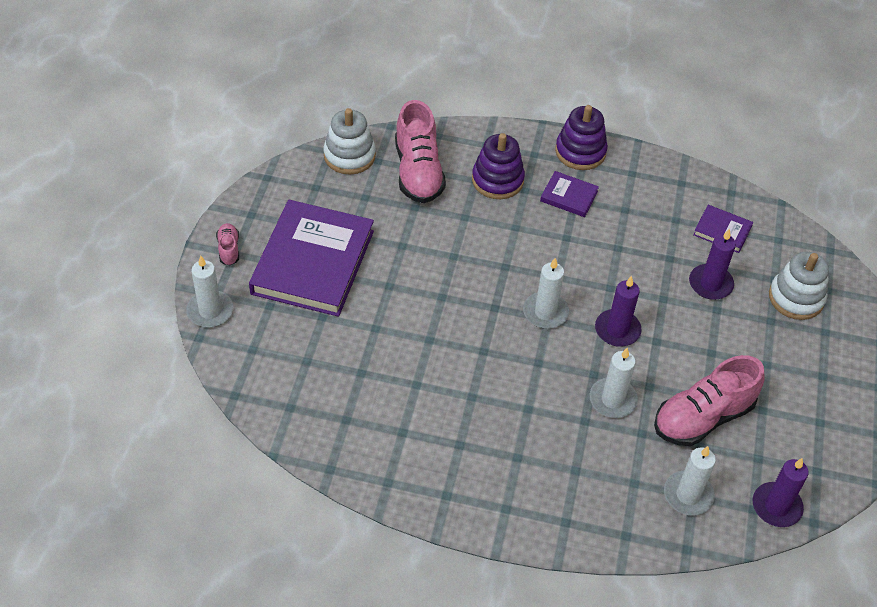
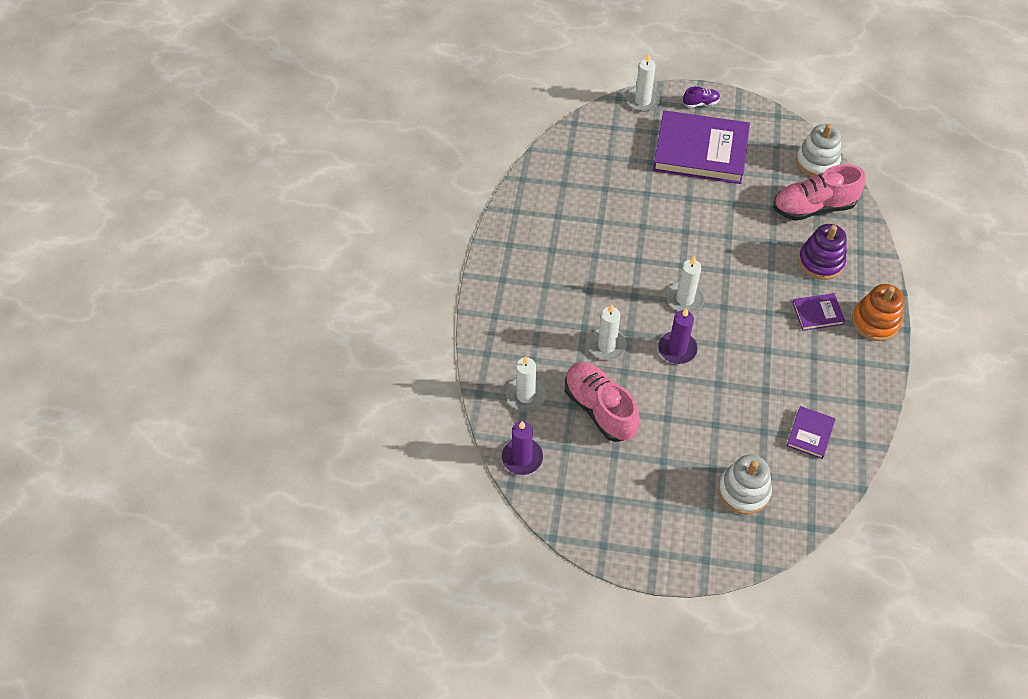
camera: 90 degrees right, 5 degrees up
(229, 249) = (700, 103): pink shoe -> purple shoe
(569, 196) = (817, 313): purple book -> purple book turned 60 degrees clockwise
(580, 152) = (875, 321): purple stacking toy -> orange stacking toy
(710, 284) = (743, 421): purple candle -> none

